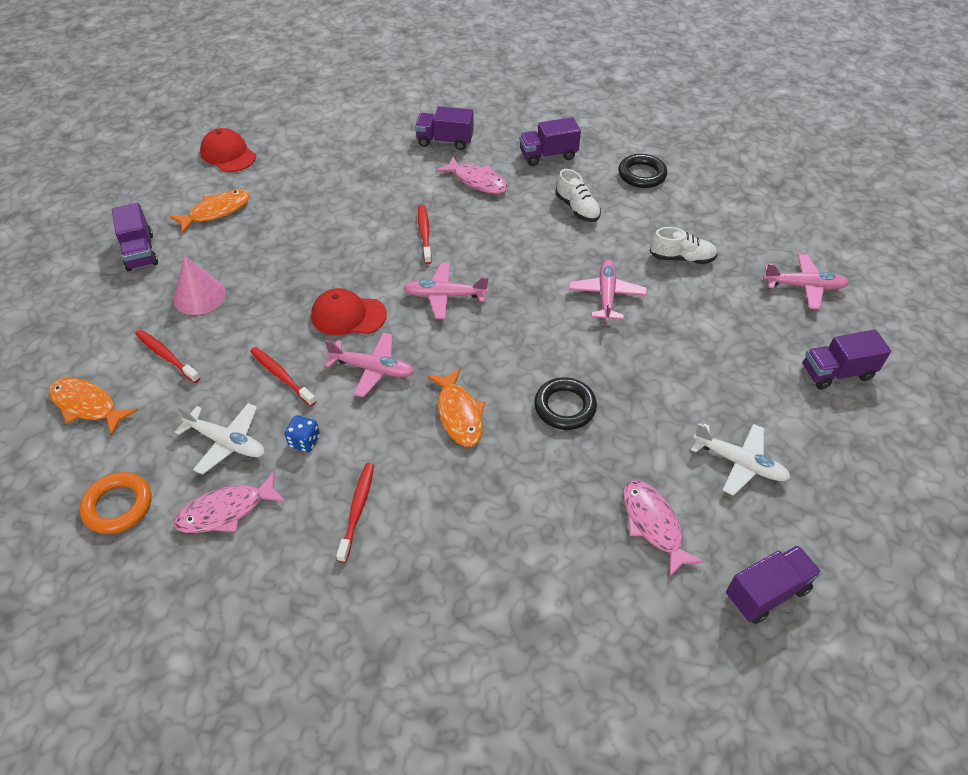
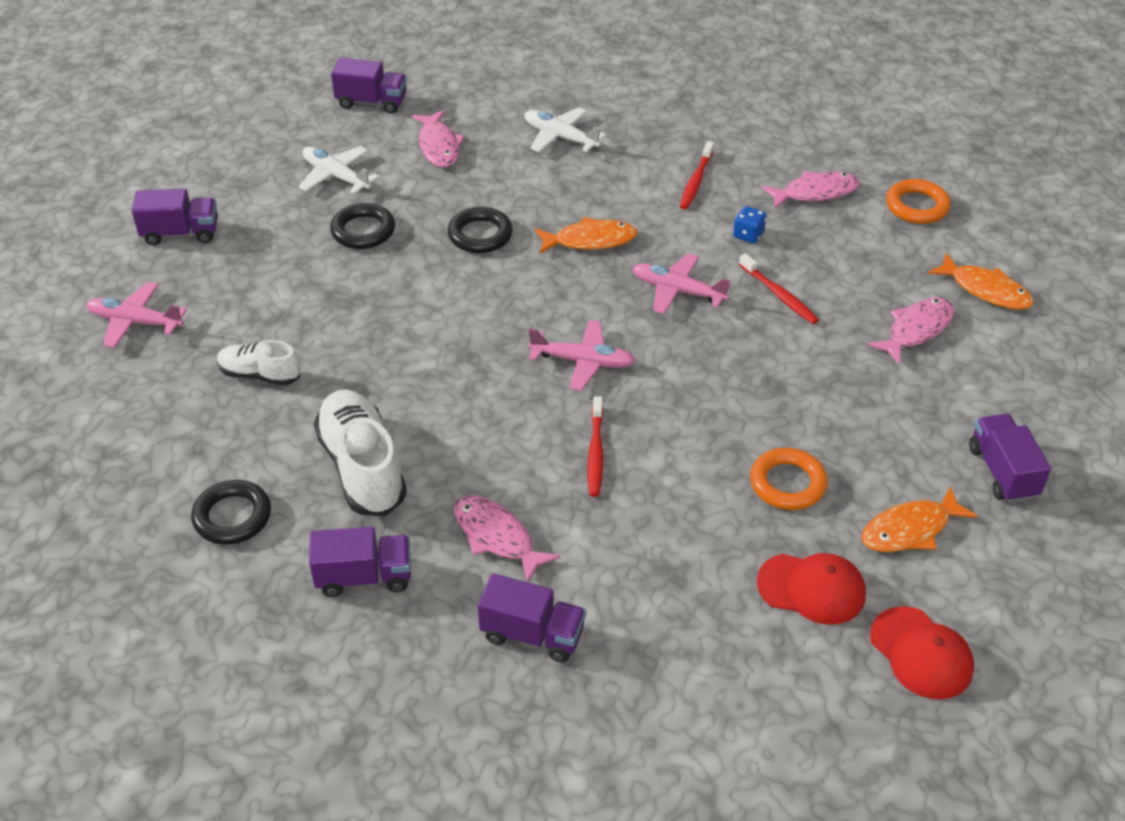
camera: 170 degrees left, 5 degrees down
(166, 356) = (916, 330): red toothbrush -> pink fish
(199, 296) = (898, 398): pink cone -> none
(227, 442) = (826, 242): white plane -> white plane (560, 137)
(293, 229) = (787, 483): none -> orange ring
(348, 315) = (705, 351): red cap -> red cap (811, 589)
(459, 414) = (590, 240): orange fish -> orange fish turned 90 degrees clockwise
(577, 208) = (362, 467): white shoe -> white shoe, size x1.73
(606, 295) = (382, 339): pink plane -> none
(675, 397) = (363, 231): none -> black ring
(766, 592) = (372, 102): purple truck -> purple truck turned 150 degrees counterclockwise

